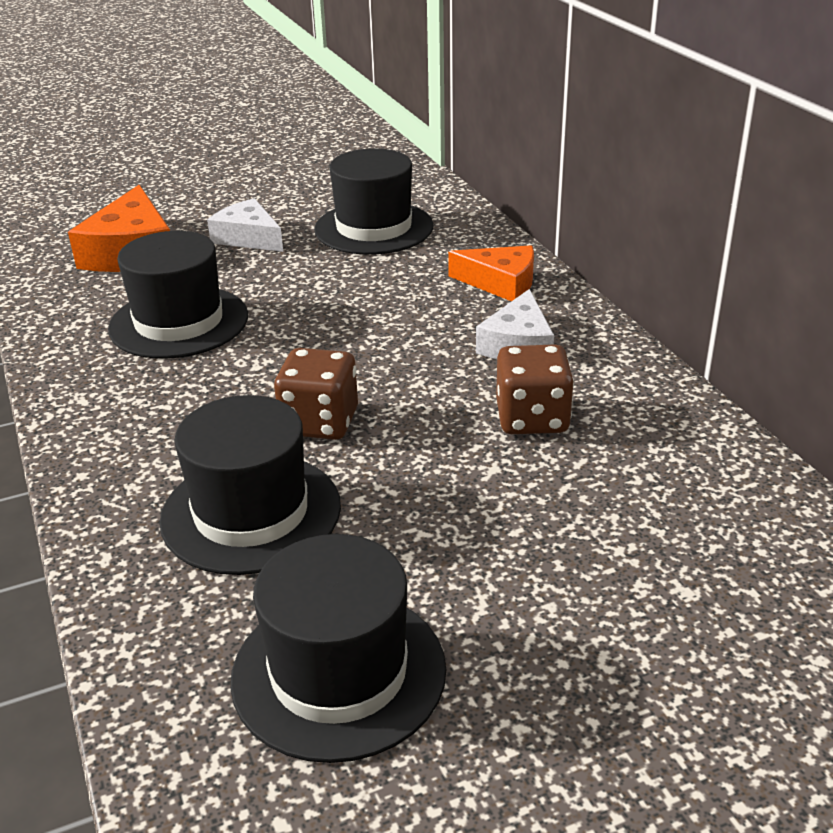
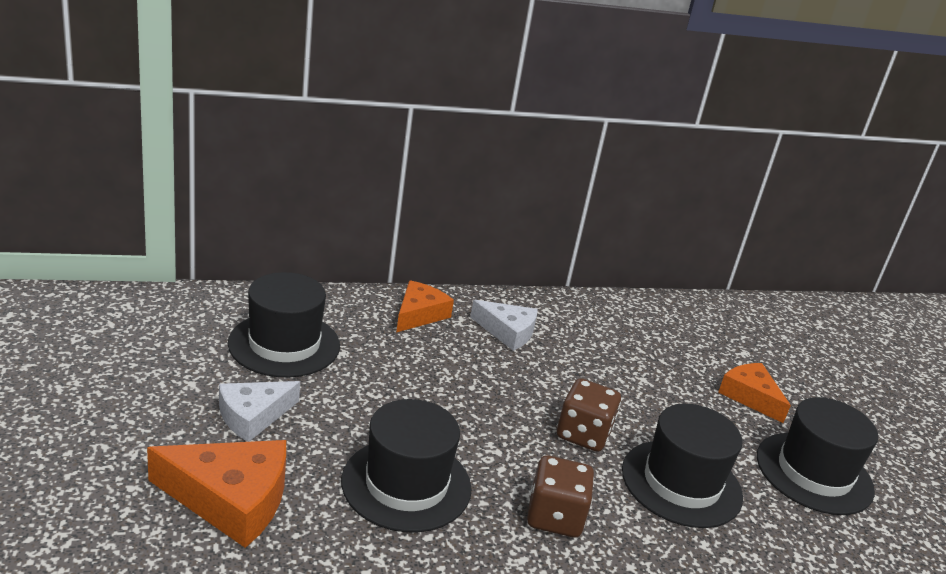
camera: 85 degrees left, 5 degrees down
(530, 593) = (750, 397): none -> orange cheese
(532, 418) = (595, 352): brown dice -> brown dice (554, 517)

